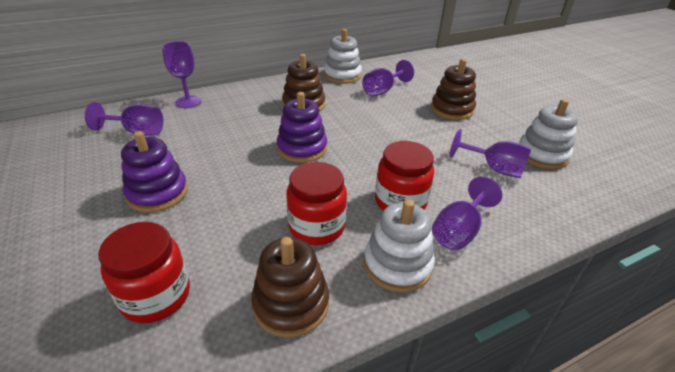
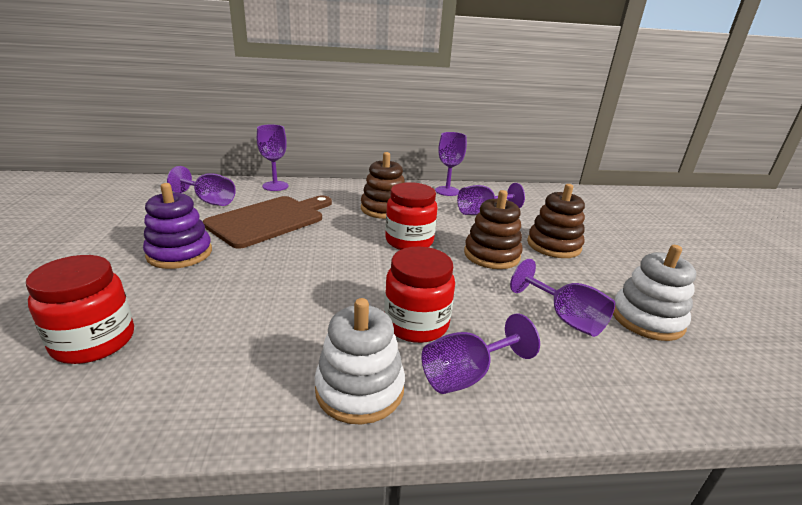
camera: 20 degrees right, 10 degrees down
(212, 139) = (269, 220): none -> brown cutting board
(291, 304) = (209, 391): brown stacking toy -> brown stacking toy (491, 255)
(302, 148) = (349, 247): purple stacking toy -> none
(316, 227) = (301, 323): red jar -> red jar (409, 241)
(342, 75) = (447, 191): white stacking toy -> purple goblet

